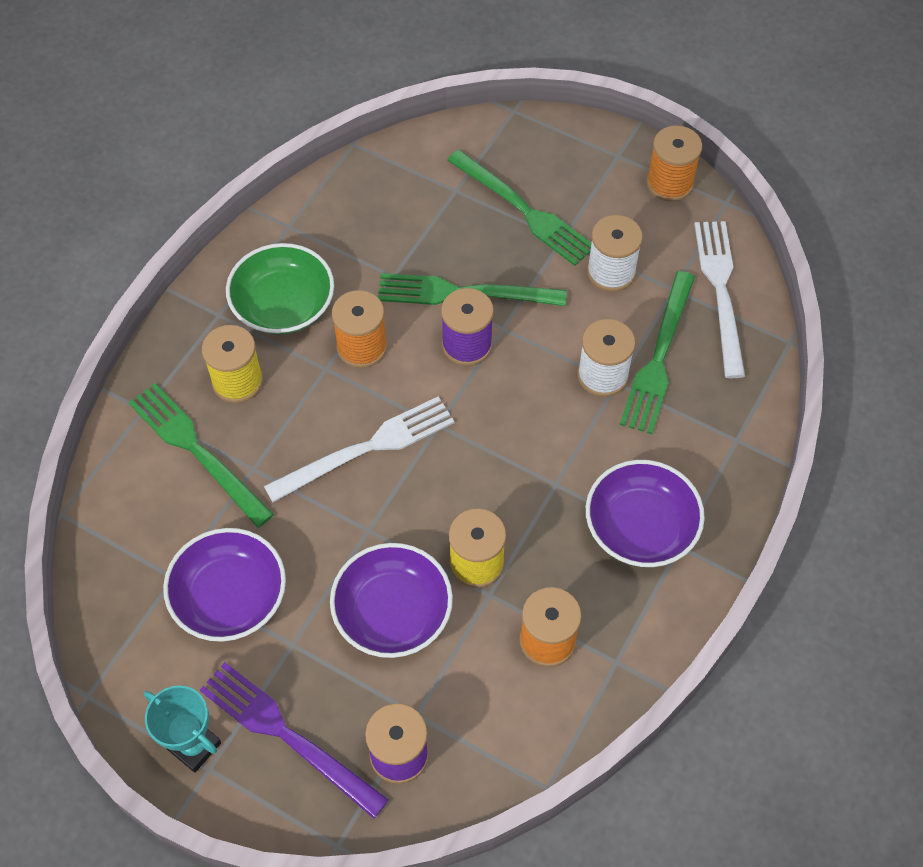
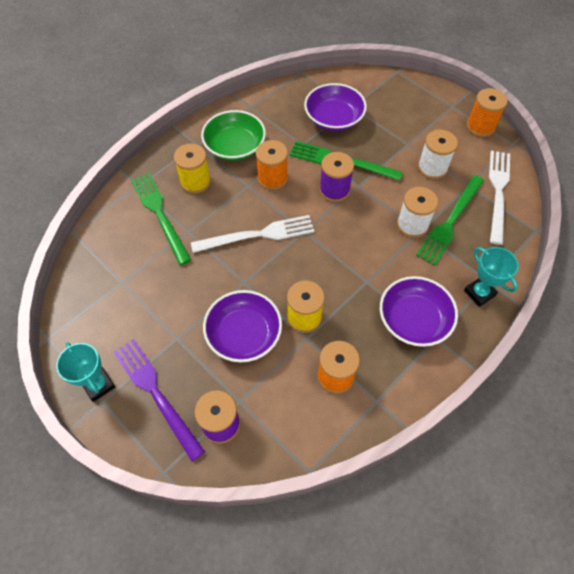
camera: 15 degrees right, 0 degrees up
(229, 597) = (150, 301): purple bowl -> purple bowl (334, 118)
(523, 210) = (388, 124): green fork -> none
(727, 461) = (479, 293): none -> turquoise trophy

